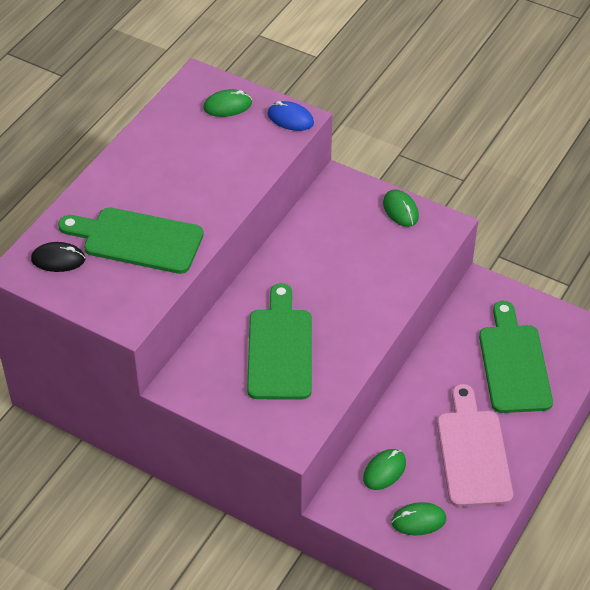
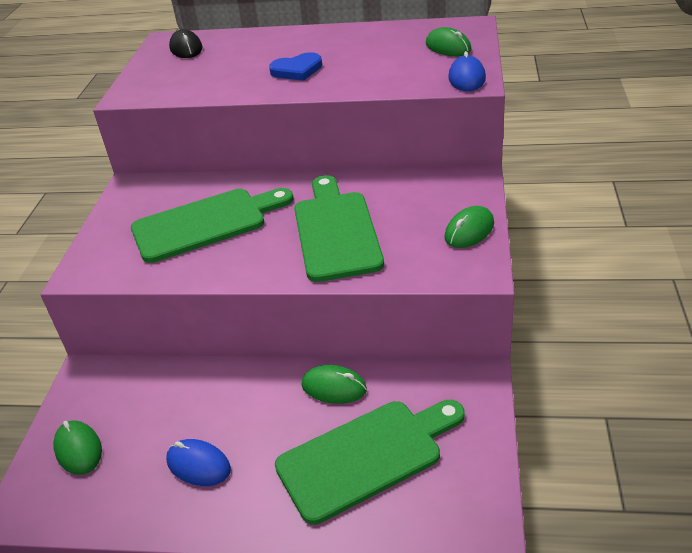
camera: 70 degrees right, 10 degrees down
(137, 240) = (231, 68): green cutting board -> green cutting board (336, 231)
(184, 202) = (297, 70): none -> blue heart
(384, 471) = (143, 395): green mouse -> green mouse (334, 387)
(473, 452) = (198, 465): pink cutting board -> blue mouse

